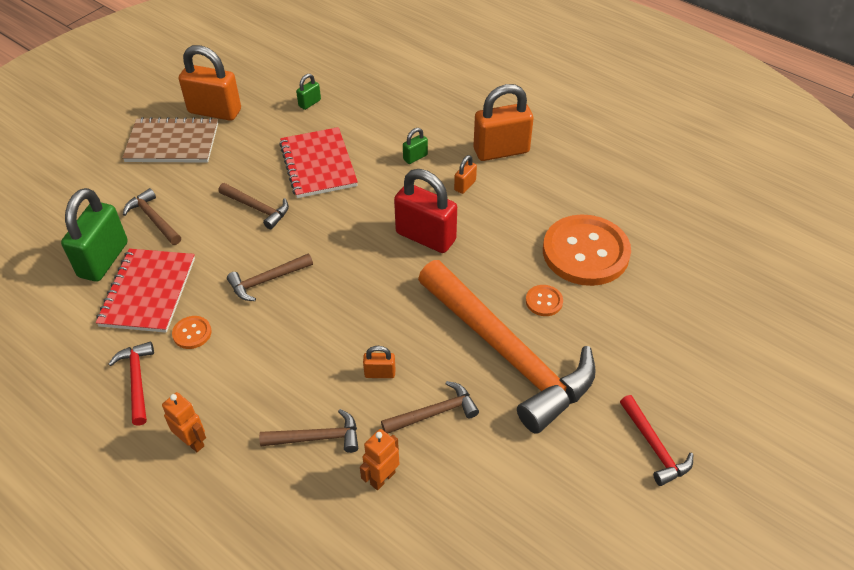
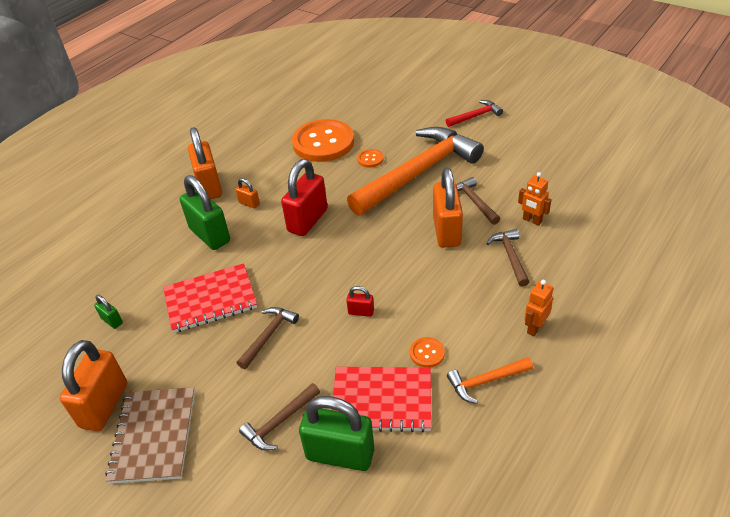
camera: 90 degrees left, 5 degrees down
(137, 381) = (486, 381): red hammer -> orange hammer
(267, 280) = (361, 312): brown hammer -> red padlock
(380, 373) = (446, 231): orange padlock -> orange padlock, size x2.20
(415, 157) = (210, 235): green padlock -> green padlock, size x2.20

